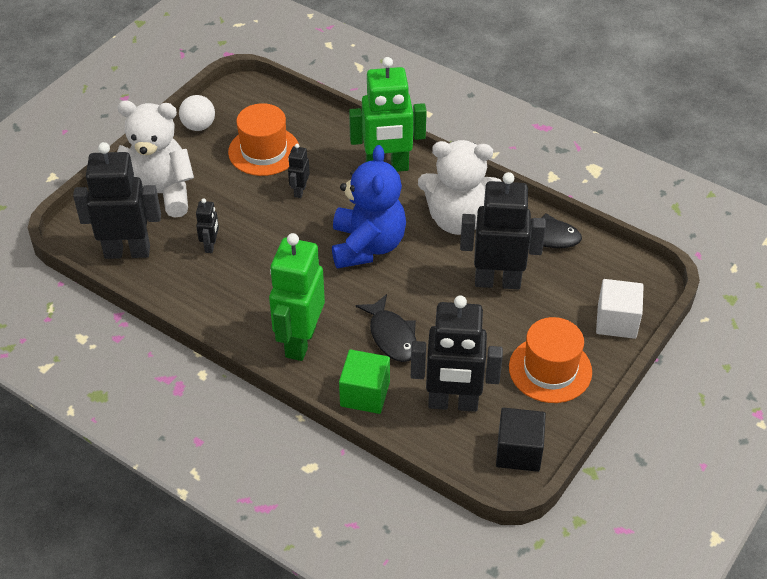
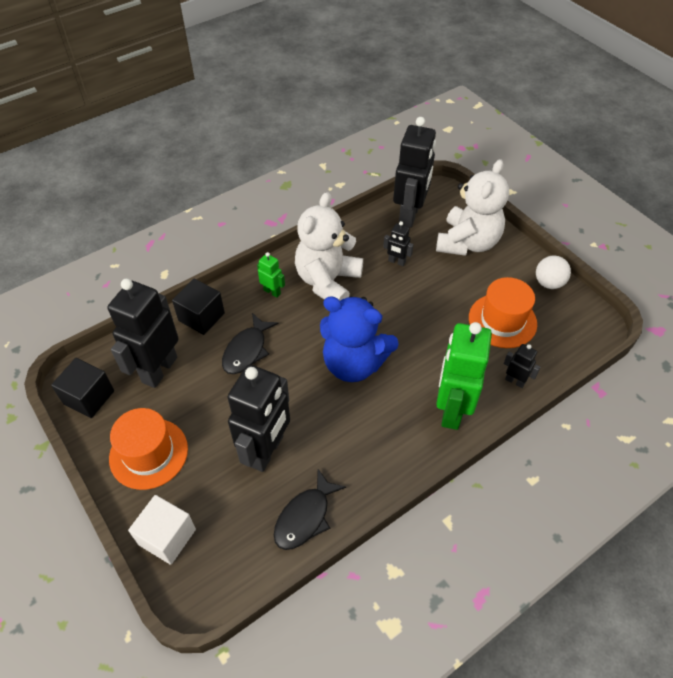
camera: 110 degrees right, 5 degrees up
(299, 191) = (441, 333): black robot -> black robot (515, 381)
(300, 341) = (272, 292): green robot -> green robot, size x0.45
(365, 394) = (201, 317): green cube -> black cube
(391, 336) = (247, 350): black fish -> black fish turned 60 degrees counterclockwise
(458, 219) = (358, 446): white teddy bear -> white teddy bear (327, 281)

